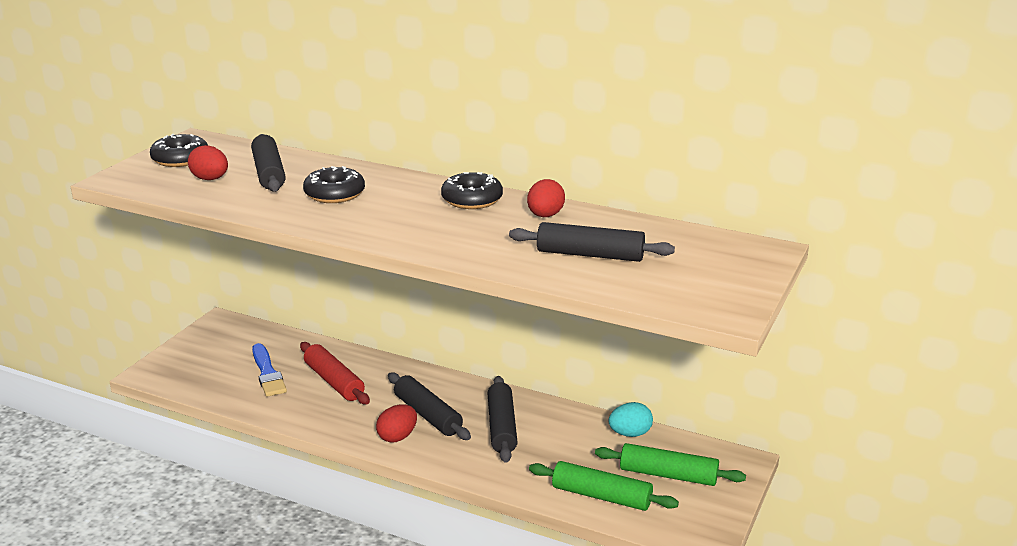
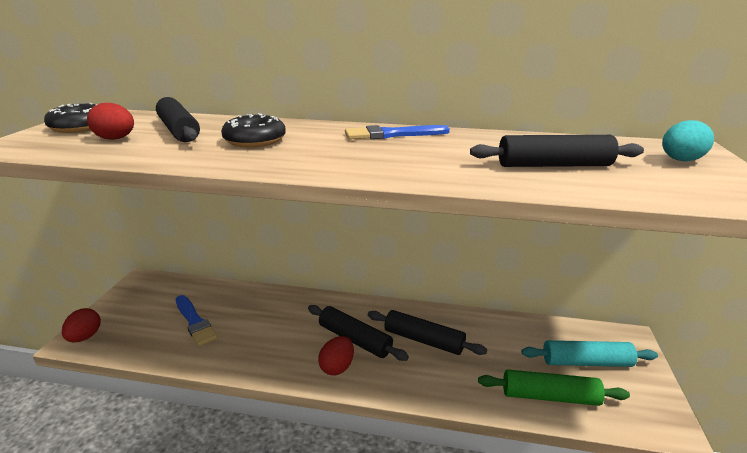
camera: 15 degrees left, 0 degrees up
(334, 381) = (259, 320): red rolling pin -> none
(472, 199) = (392, 134): black donut -> blue brush
(502, 427) = (423, 340): black rolling pin -> black rolling pin turned 45 degrees counterclockwise
(545, 216) = (472, 140): red egg -> red egg (85, 337)
(630, 434) = (529, 328): turquoise egg -> turquoise egg (680, 160)
(668, 475) = (586, 362): green rolling pin -> turquoise rolling pin

